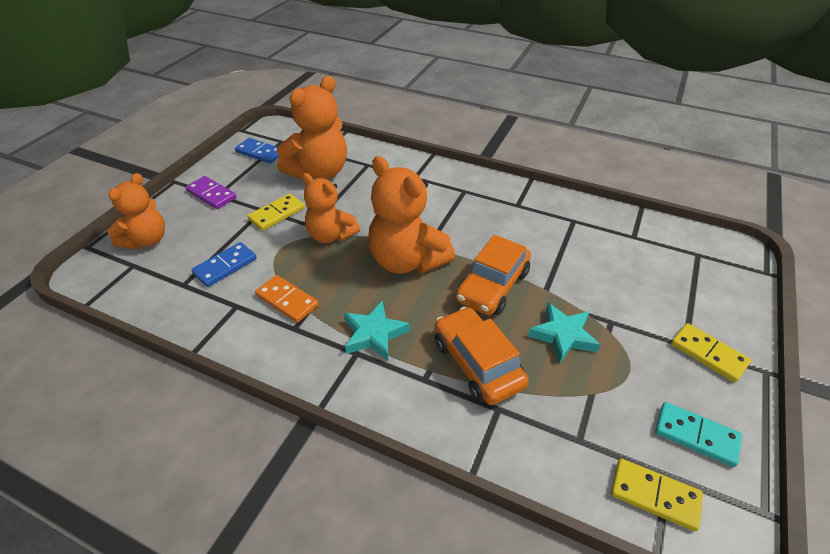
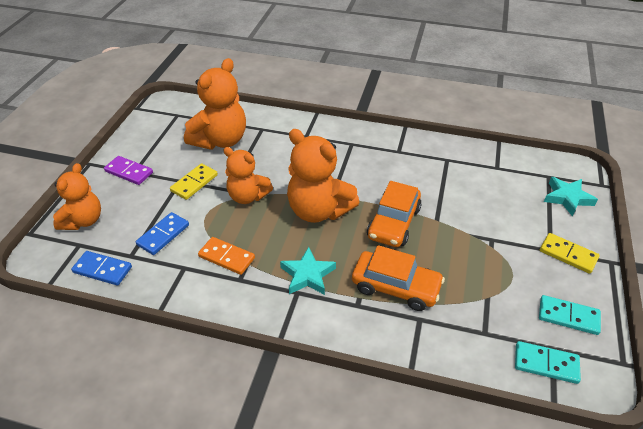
camera: 10 degrees left, 0 degrees up
(260, 153) = (161, 128): blue domino -> blue domino (102, 270)
(477, 363) = (396, 287): orange car -> orange car turned 150 degrees clockwise
(563, 335) = (457, 255): turquoise star -> turquoise star (567, 198)
(654, 495) = (546, 364): yellow domino -> turquoise domino

